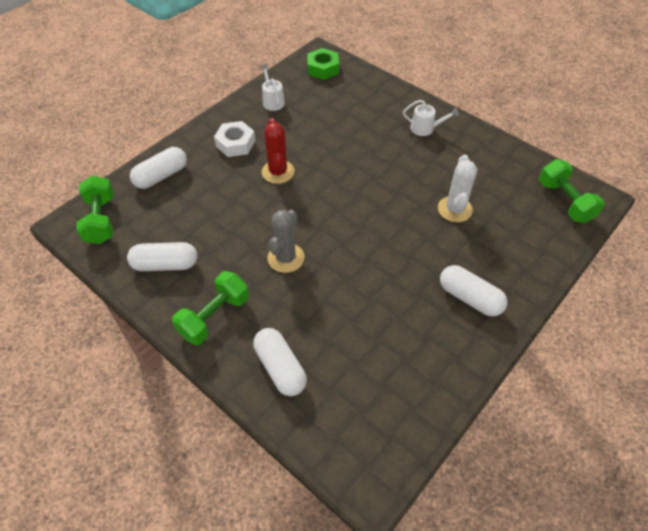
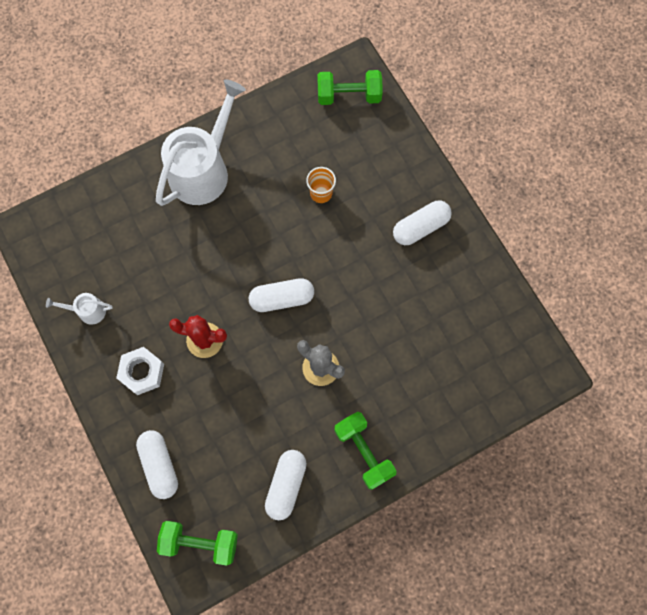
camera: 70 degrees left, 20 degrees up
(280, 368) = (434, 409): white capsule -> white capsule (282, 298)
(323, 68) = (55, 236): green nut -> none
(425, 128) = (203, 170): white watering can -> white watering can, size x2.31
(455, 209) = (321, 193): white cactus -> orange cup

